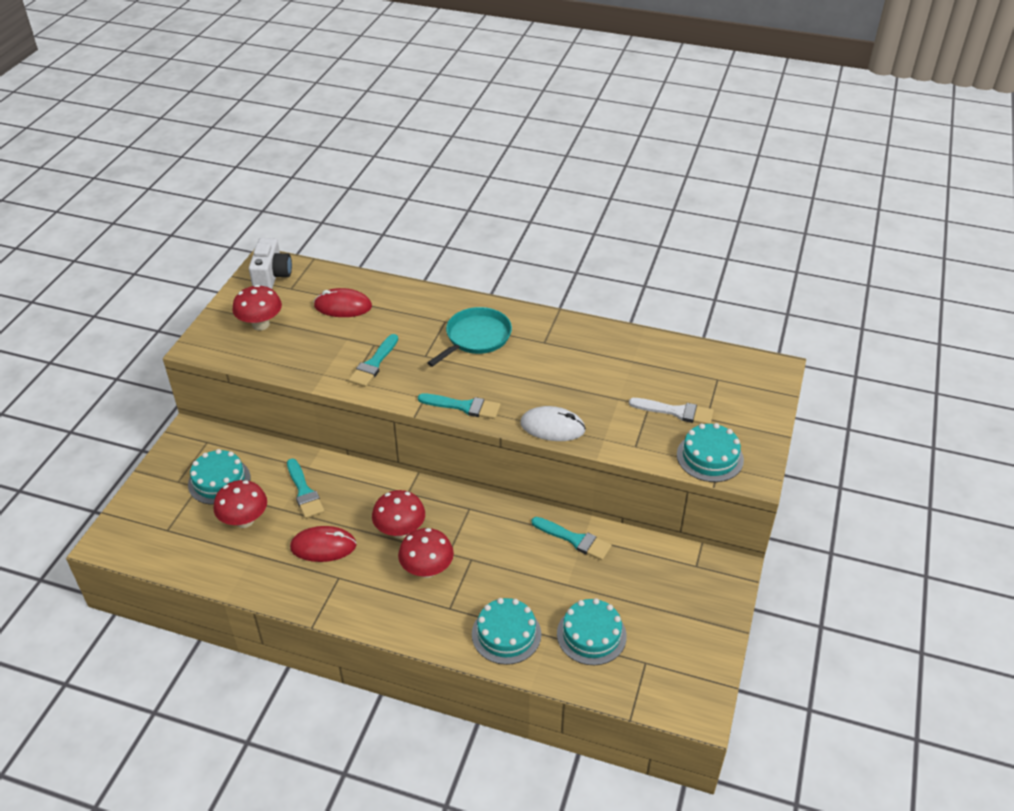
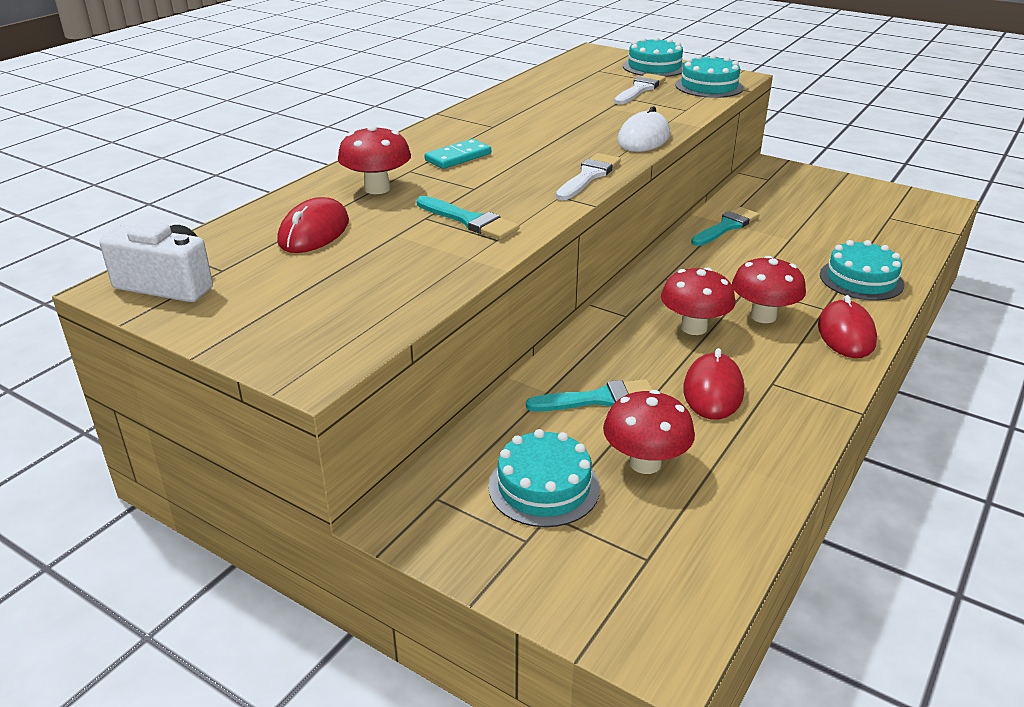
camera: 75 degrees left, 10 degrees down
(260, 324) = (300, 302): red mushroom -> red mushroom (377, 188)
(414, 621) = (846, 334): none -> red mouse
(463, 406) = (588, 176): turquoise brush -> white brush
(476, 337) = (458, 157): turquoise pan -> turquoise domino
(591, 635) = (858, 236): turquoise cake -> turquoise cake (654, 67)

